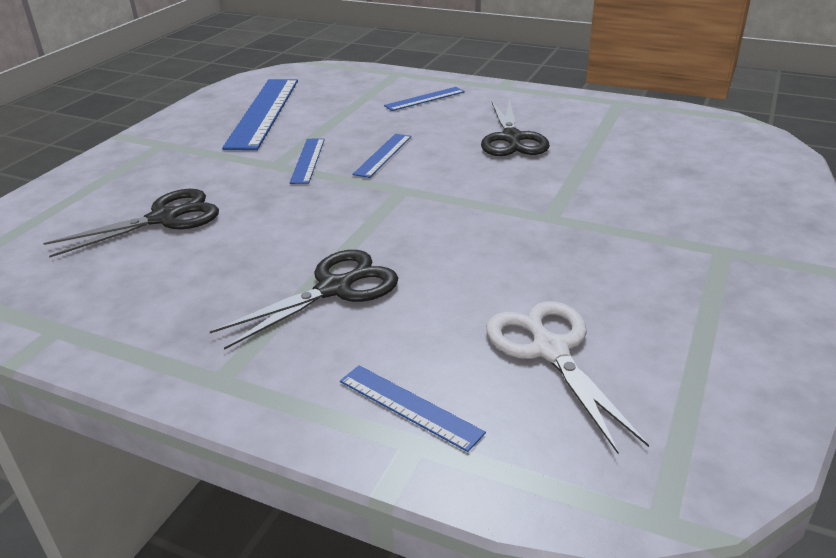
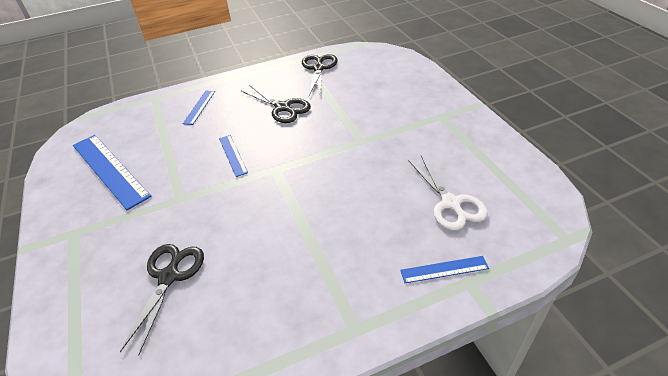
camera: 45 degrees left, 10 degrees up
(308, 160) = (195, 184): blue ruler -> none
(335, 288) = (330, 243): black scissors -> black scissors (318, 68)
(550, 350) = (451, 204): white scissors -> white scissors turned 135 degrees counterclockwise

